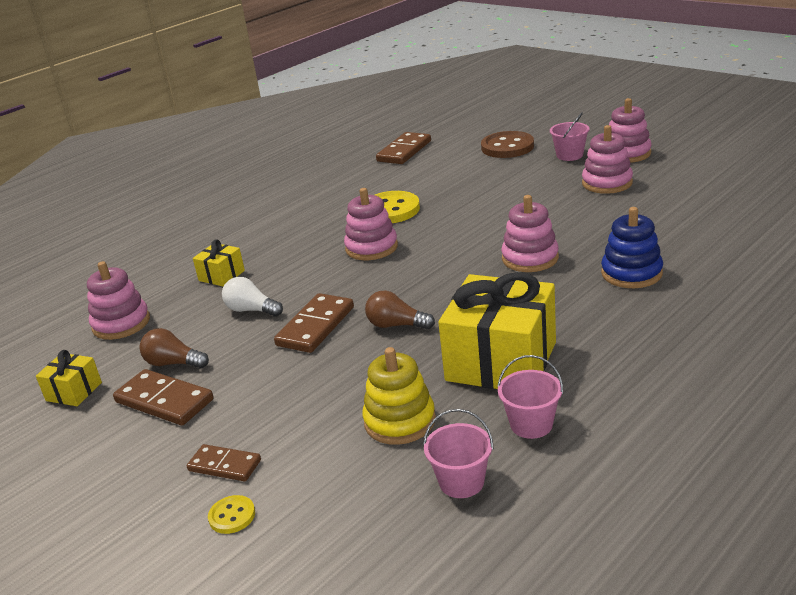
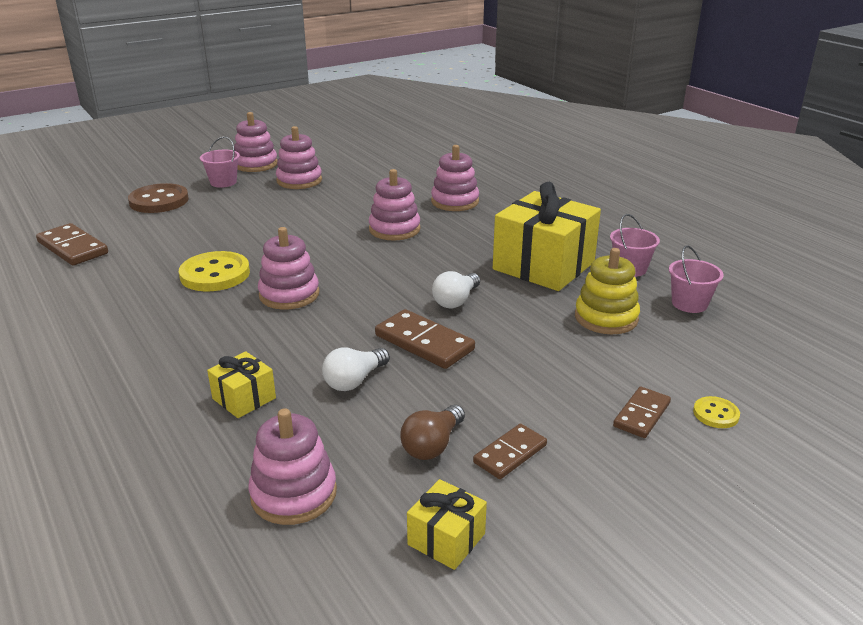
camera: 80 degrees left, 0 degrees up
(164, 401) = (510, 454): brown domino -> brown domino, size x0.64
(396, 325) = (456, 300): brown light bulb -> white light bulb
(631, 273) = (455, 202): blue stacking toy -> pink stacking toy

